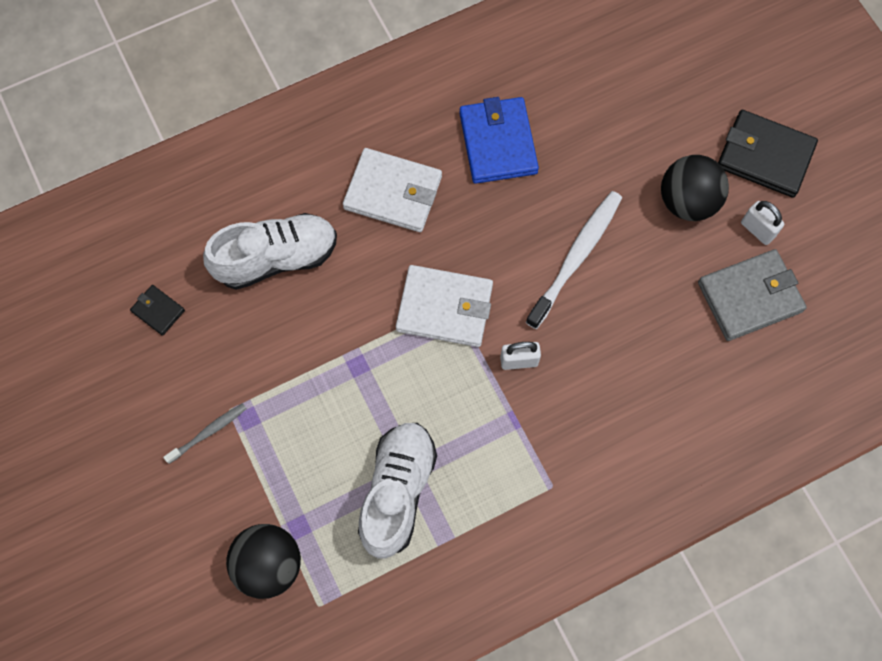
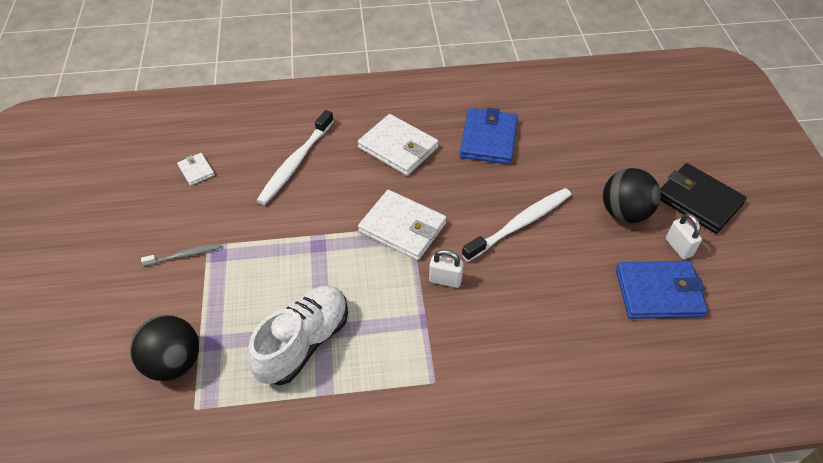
camera: 20 degrees right, 20 degrees down
(158, 311) = (196, 170): black wallet -> white wallet
(276, 258) = (295, 163): white shoe -> white toothbrush
(750, 297) = (658, 292): grey wallet -> blue wallet

